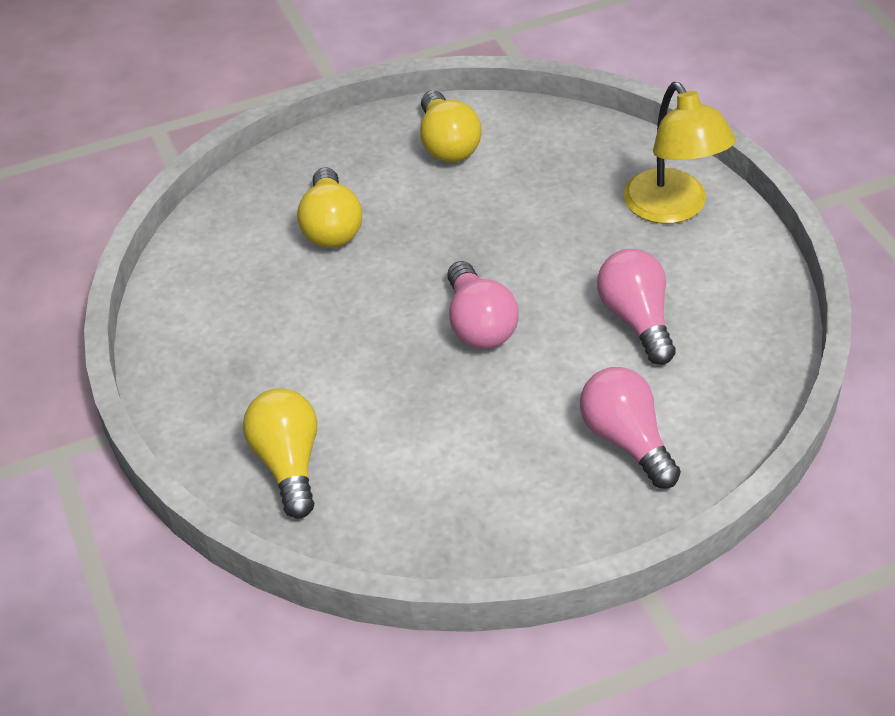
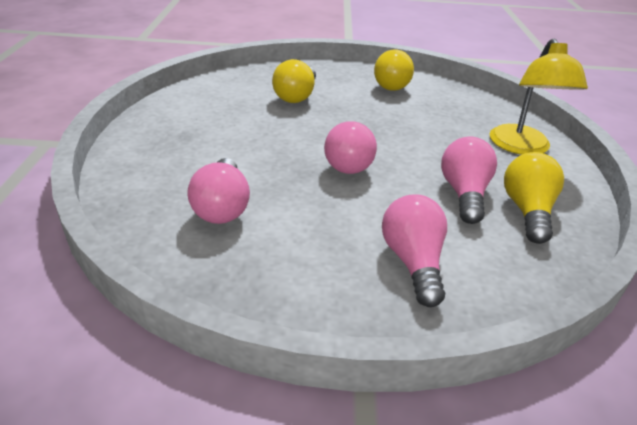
camera: 20 degrees right, 10 degrees down
(288, 463) = (162, 189): yellow light bulb -> yellow light bulb (527, 211)
(378, 458) = (222, 207): none -> pink light bulb

